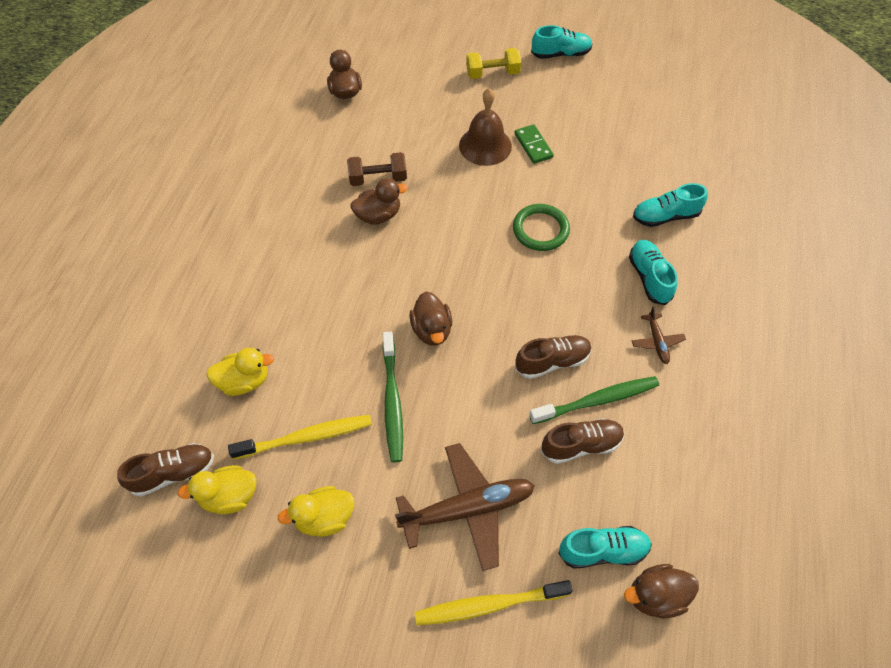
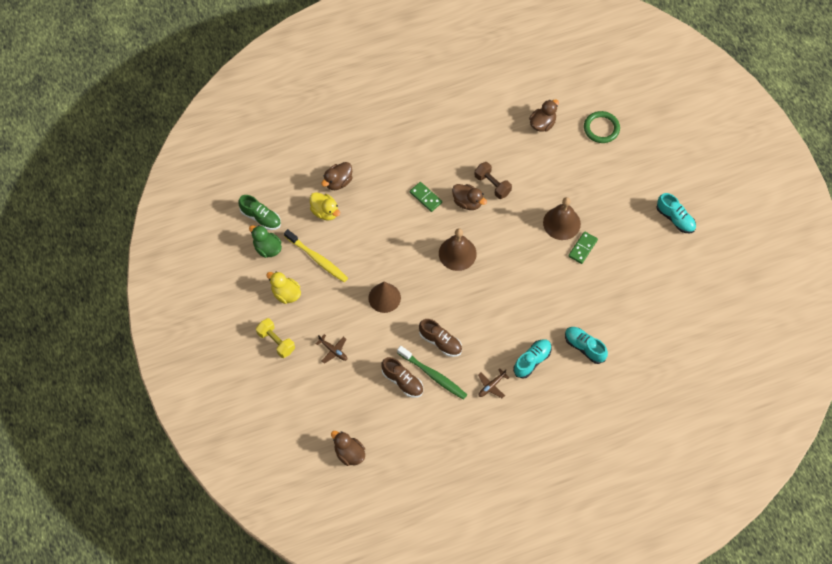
camera: 55 degrees right, 5 degrees up
(173, 473) = (261, 217): brown shoe -> green shoe
(229, 496) = (267, 248): yellow duck -> green duck
(332, 254) = (425, 197): none -> green domino
(392, 401) = (363, 283): green toothbrush -> none
(432, 330) = (416, 275): brown duck -> brown duck (338, 182)
(435, 388) = (384, 298): none -> brown cone
(439, 267) = (457, 253): none -> brown bell
(468, 509) = (333, 351): brown plane -> brown plane, size x0.47
(488, 605) = (296, 386): yellow toothbrush -> none
(492, 73) = (624, 191): yellow dumbbell -> yellow dumbbell (276, 342)
(540, 230) = (522, 288): green ring -> green ring (601, 128)
(603, 550) = (355, 420): turquoise shoe -> none

